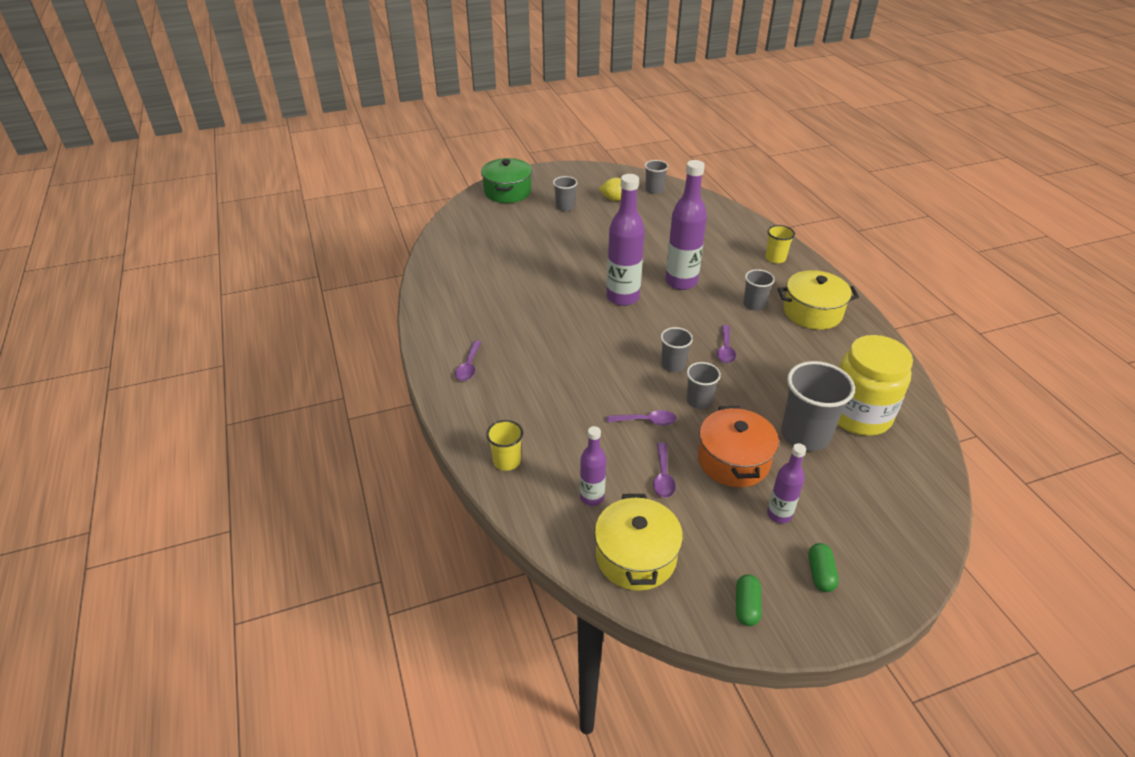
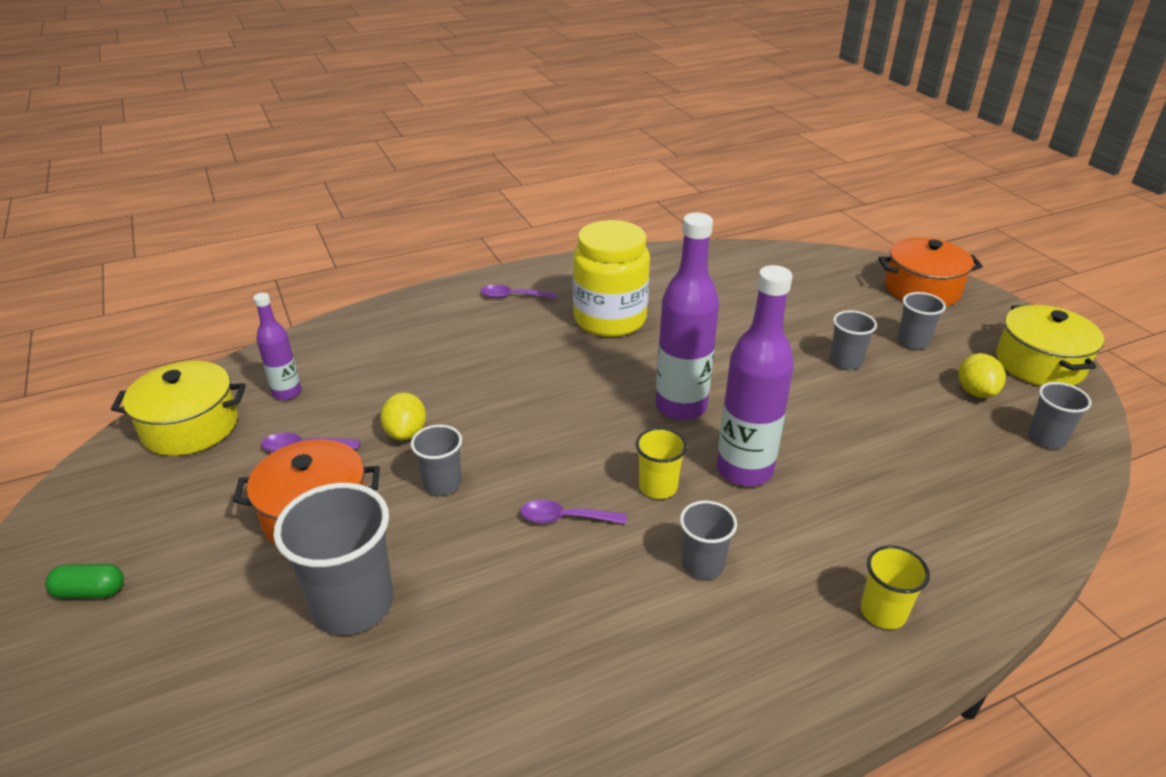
camera: 85 degrees right, 5 degrees down
(507, 192) = (922, 289): green pot -> orange pot
(507, 461) = (356, 333): yellow cup -> yellow cup (658, 487)
(646, 421) = (406, 433): purple spoon -> yellow lemon
(673, 365) = (523, 458): grey cup -> grey cup (845, 361)
(746, 606) = (81, 514): green capsule -> none
(779, 514) = (205, 557): purple bottle -> none
(812, 312) = (699, 657): yellow pot -> yellow pot (1039, 364)
(859, 415) = (390, 692): yellow jar -> yellow jar (610, 319)

